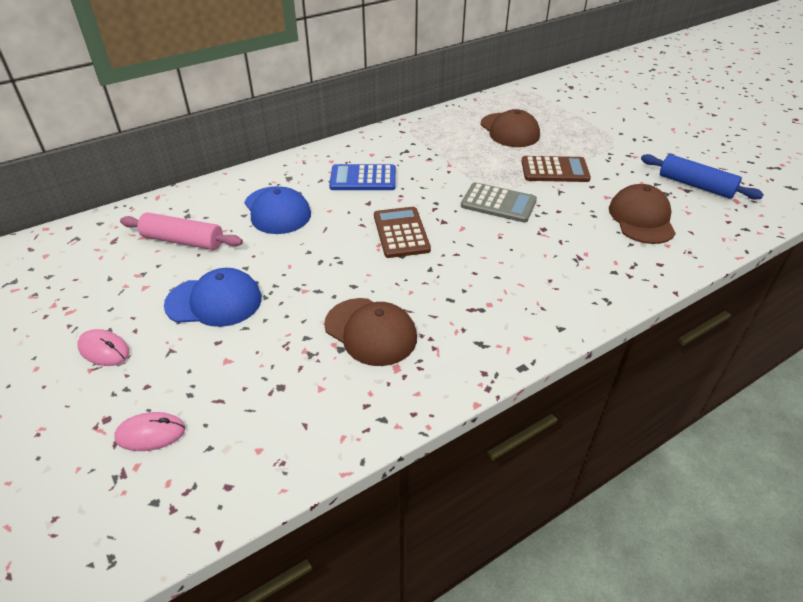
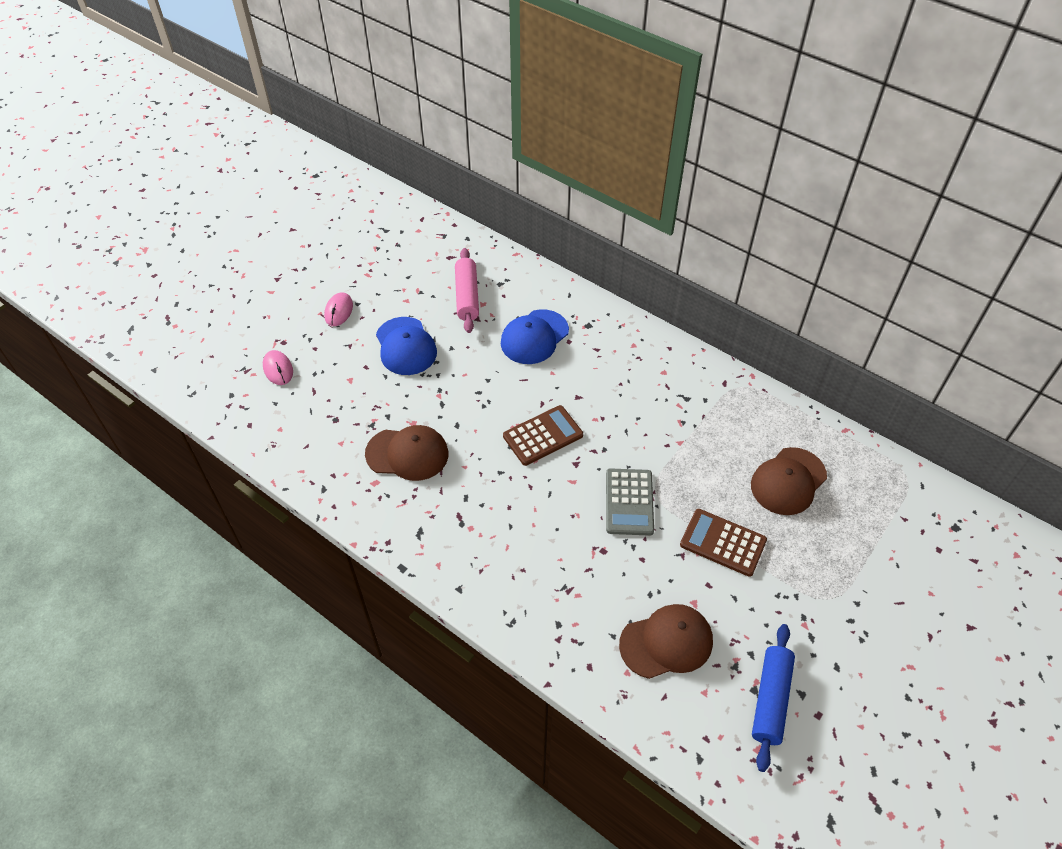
camera: 70 degrees right, 10 degrees up
(363, 178) = (616, 380): blue calculator -> none
(370, 331) = (407, 454): brown cap -> brown cap turned 105 degrees counterclockwise
(554, 170) = (723, 542): brown calculator -> brown calculator turned 135 degrees clockwise

